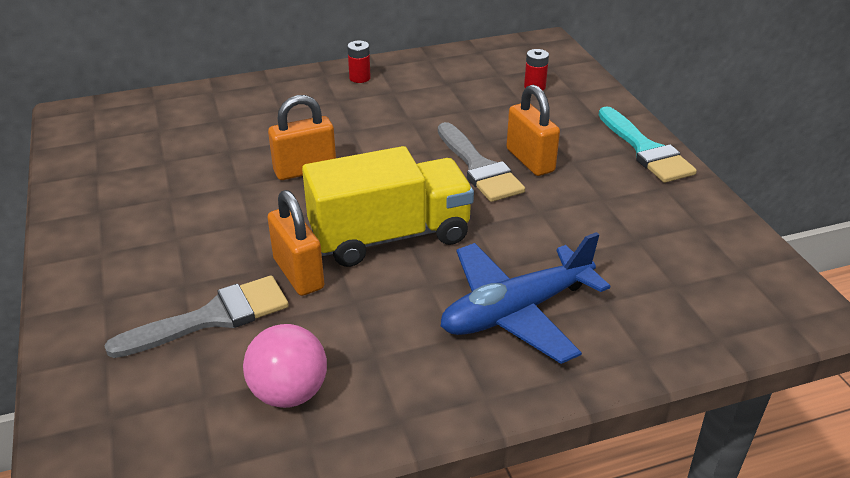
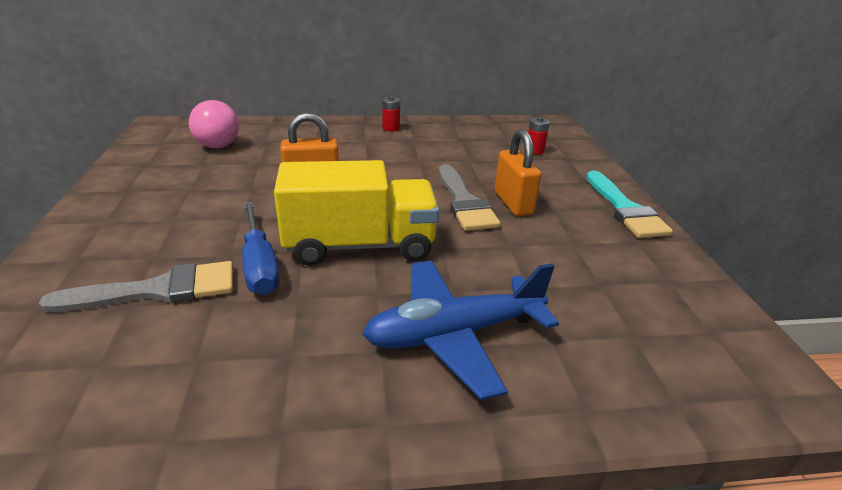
camera: 10 degrees right, 5 degrees down
(289, 393) = (183, 378): pink ball -> pink ball (218, 146)
(298, 274) = (260, 264): orange padlock -> blue screwdriver

